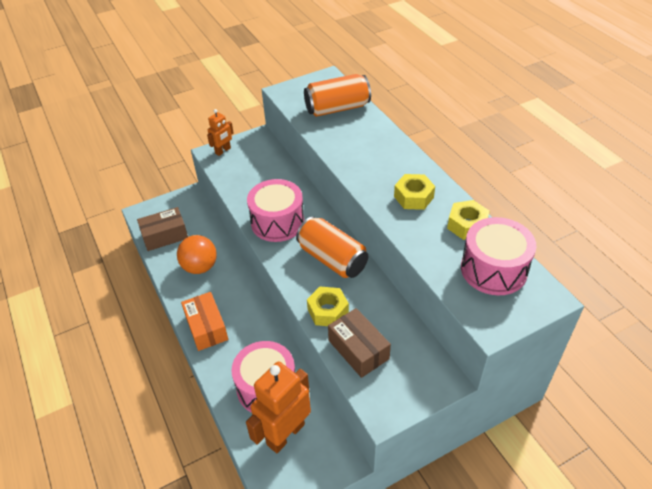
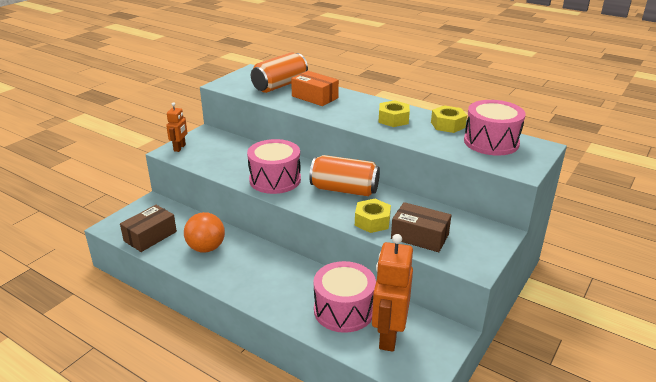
camera: 30 degrees left, 15 degrees down
(206, 327) = (250, 288): orange box -> orange box (315, 97)

